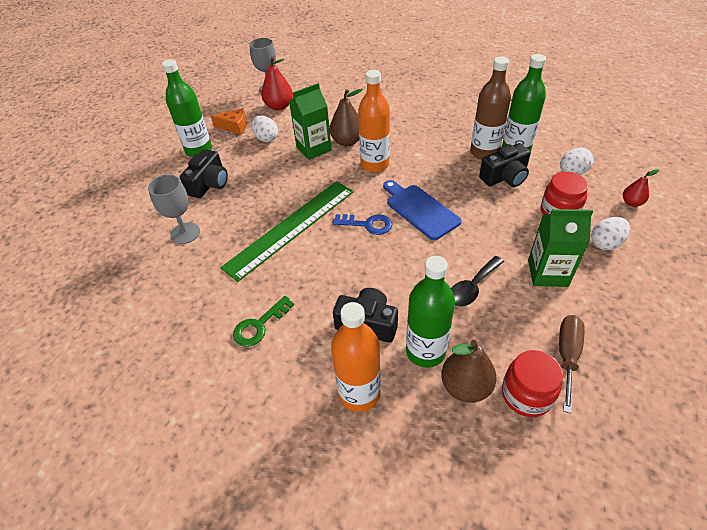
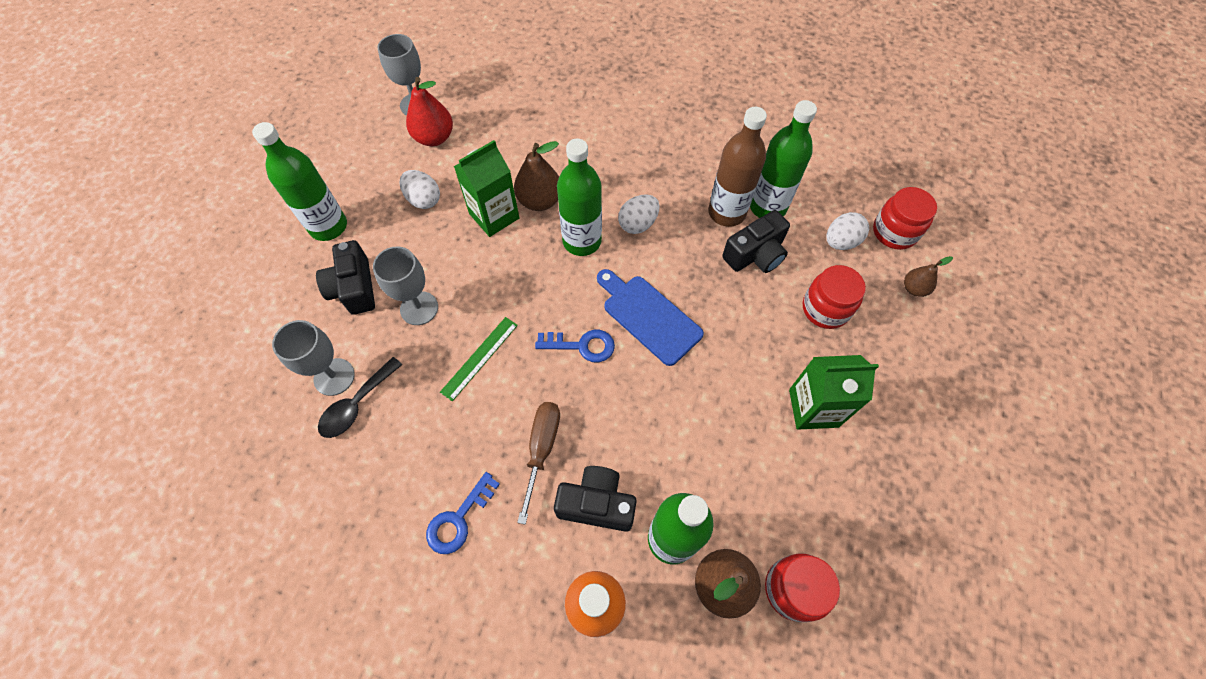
camera: 10 degrees left, 15 degrees up
(209, 184) = (354, 288): black camera -> black camera turned 150 degrees clockwise
(234, 126) = (374, 179): orange cheese -> none
(252, 197) = (419, 308): none -> grey goblet
(259, 325) = (459, 519): green key -> blue key
(291, 228) = (479, 358): green ruler -> green ruler, size x0.47
(375, 164) = (582, 241): orange bottle -> green bottle
(472, 287) = (722, 437): black spoon -> black spoon (357, 405)
(567, 356) = (839, 530): brown screwdriver -> brown screwdriver (541, 449)
(605, 243) = (882, 356): white egg -> white egg (638, 224)
(615, 168) = (894, 232): none -> red jar
(631, 203) = (914, 289): red pear -> brown pear

